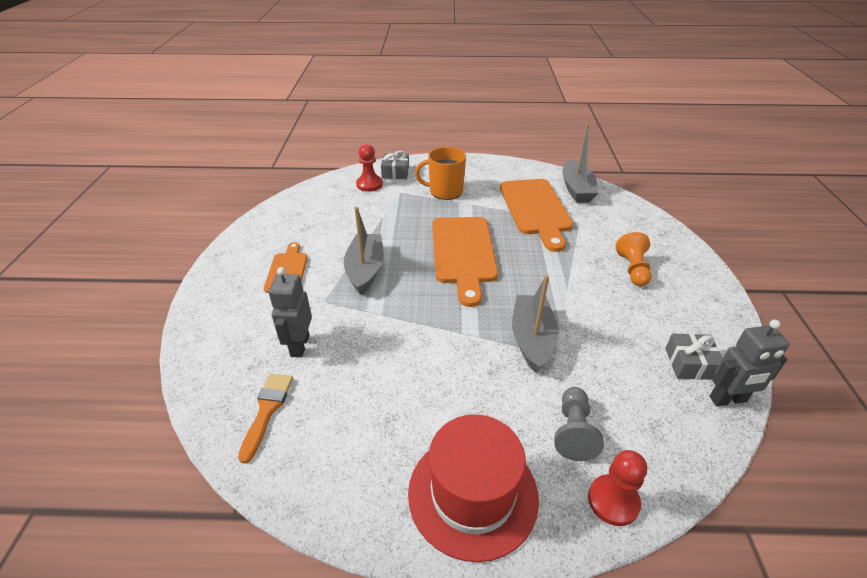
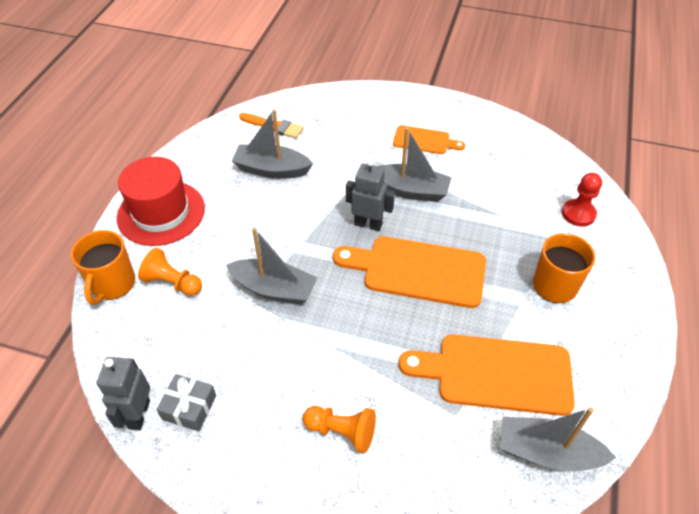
camera: 105 degrees right, 10 degrees up
(299, 346) = (328, 143): grey robot -> grey robot (368, 224)
(357, 389) = (271, 169): none -> grey boat
(395, 172) = (609, 243): grey gift -> none
(573, 431) = (172, 283): grey pawn -> orange pawn
(613, 501) = (112, 284): red pawn -> orange mug

